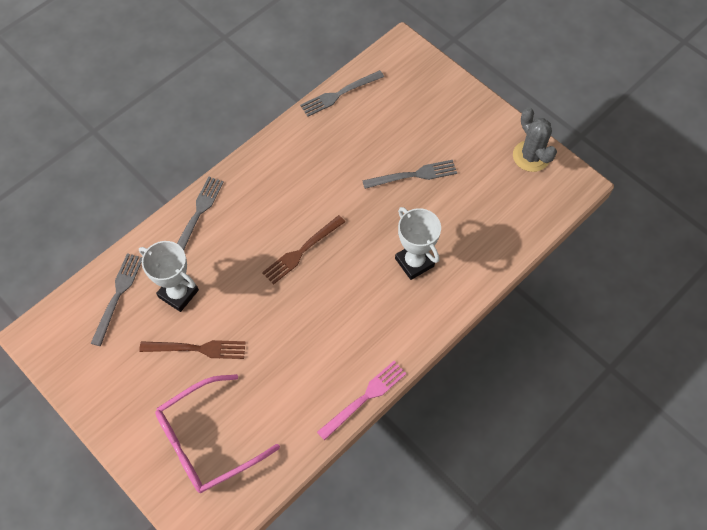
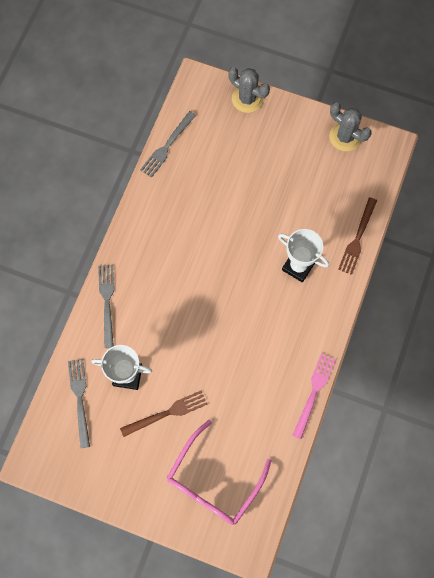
camera: 25 degrees left, 10 degrees up
(301, 252) = (206, 297): brown fork -> brown fork (357, 239)
(414, 175) = (262, 192): grey fork -> none
(445, 82) = (247, 99): none -> grey cactus

